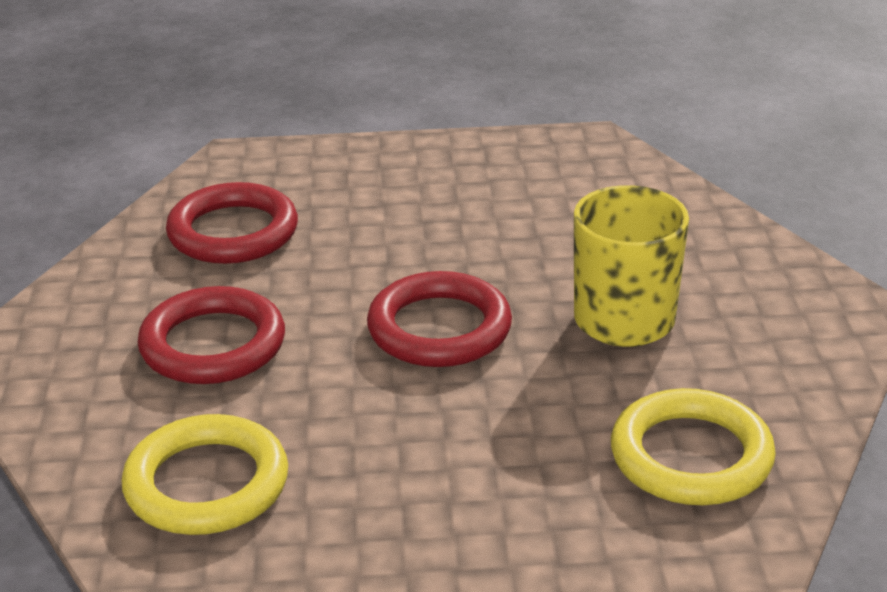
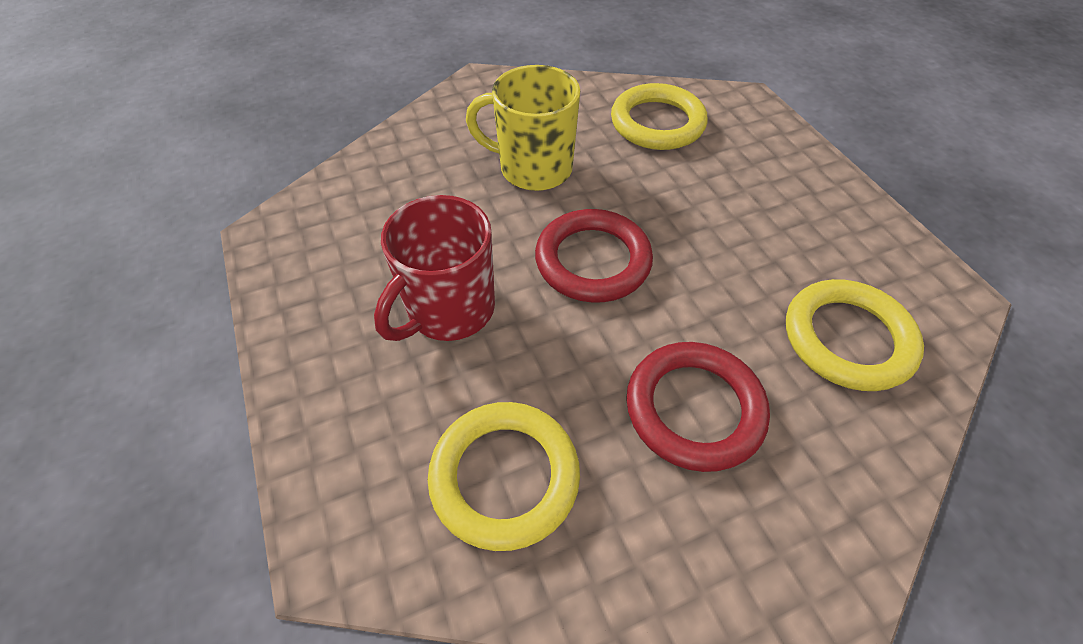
camera: 110 degrees left, 20 degrees up
(233, 232) = (504, 476): red ring -> yellow ring
(426, 228) = (449, 310): none -> red mug

